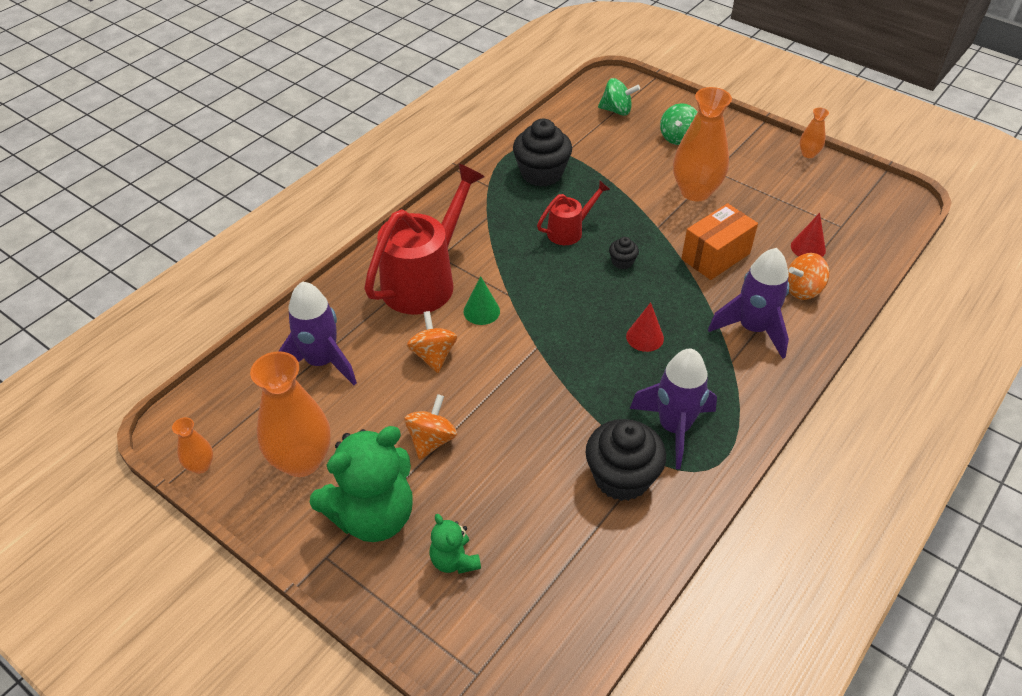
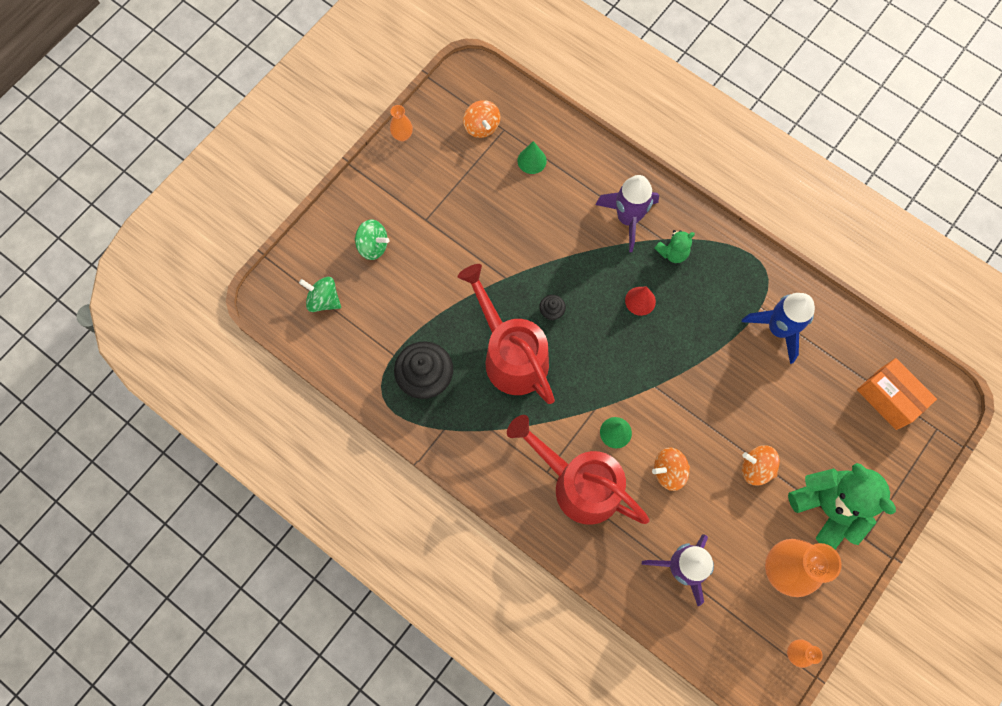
camera: 90 degrees left, 25 degrees up
(454, 560) = (858, 446): green teddy bear -> green teddy bear (672, 252)
(569, 231) = (510, 354): red watering can -> red watering can, size x1.96
(616, 110) = (324, 300): green spinning top -> green spinning top turned 75 degrees counterclockwise
(621, 477) = (778, 329): black cupcake -> blue rocket
(674, 428) = (730, 288): purple rocket -> none
(695, 191) = (456, 240): orange vase -> none
(715, 256) = (543, 234): orange box -> orange box (888, 398)
(802, 290) = (582, 174): orange spinning top -> orange spinning top (482, 127)
(808, 248) = (532, 160): red cone -> green cone

